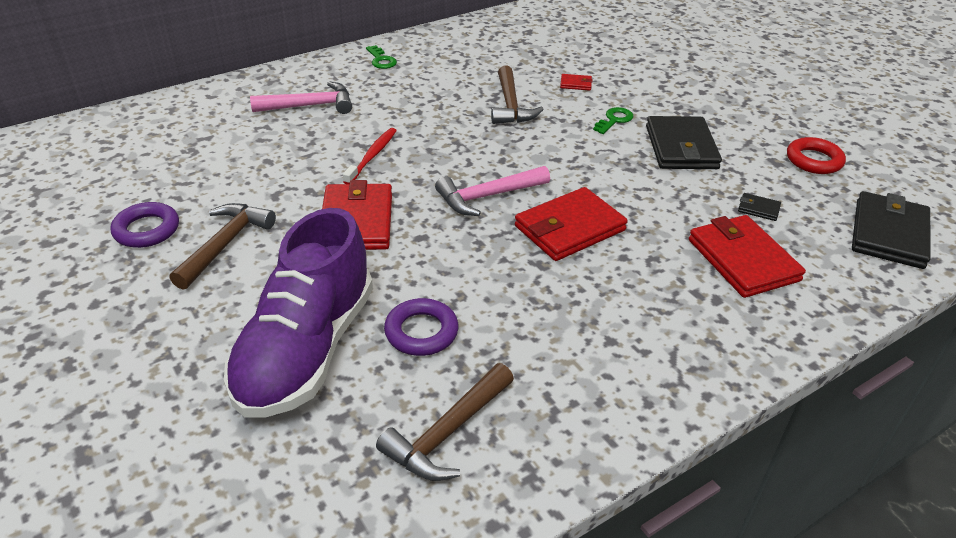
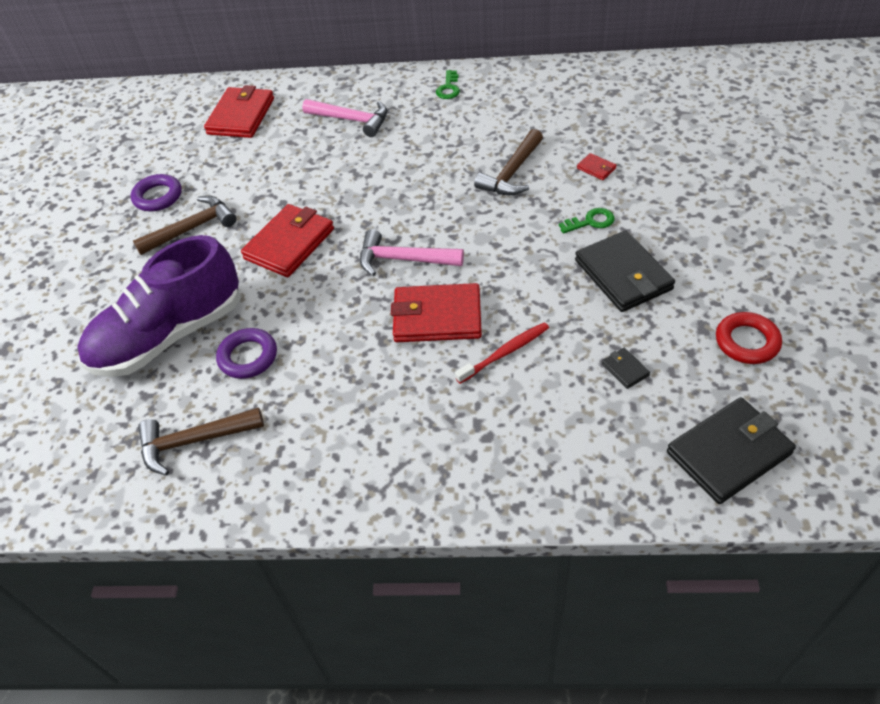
camera: 40 degrees right, 10 degrees up
(372, 156) = (354, 186): red toothbrush -> red toothbrush (505, 352)
(681, 147) = (623, 275): black wallet -> black wallet turned 60 degrees counterclockwise
(743, 260) = (551, 412): red wallet -> red wallet (241, 116)

